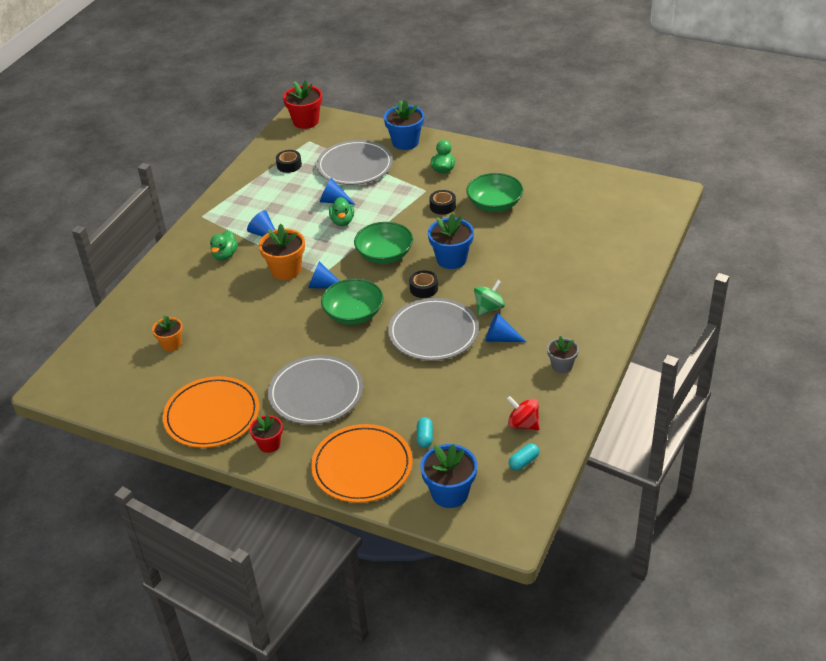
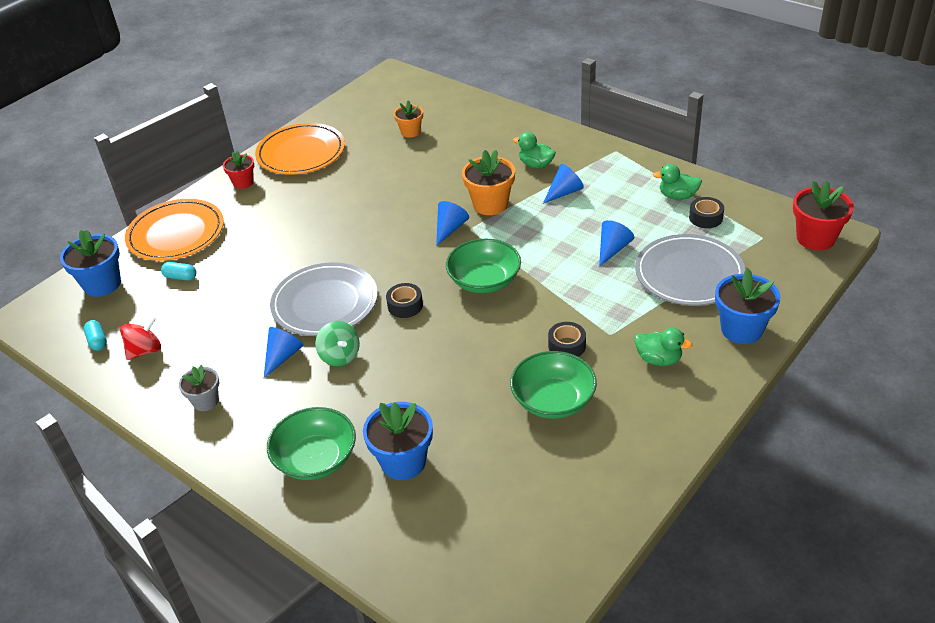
camera: 105 degrees right, 0 degrees up
(316, 393) = (288, 213): grey plate -> none
(342, 221) = (566, 253): green duck -> green duck (677, 196)
(353, 314) = (390, 247): green bowl -> green bowl (316, 459)
(451, 259) = (449, 337): blue flower pot -> blue flower pot (403, 462)

